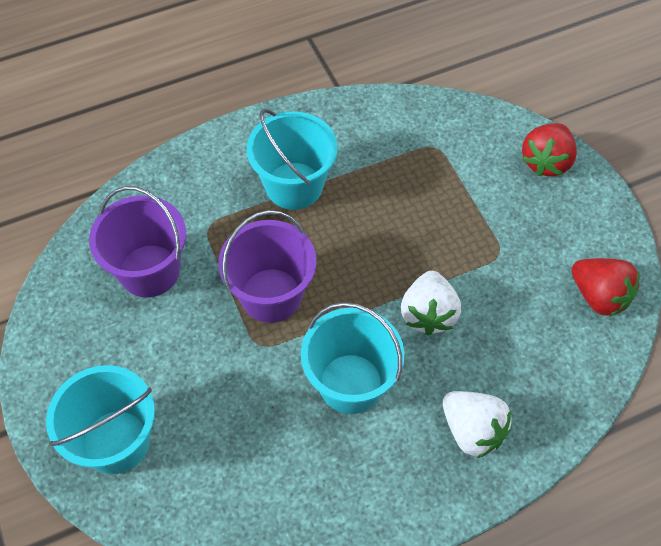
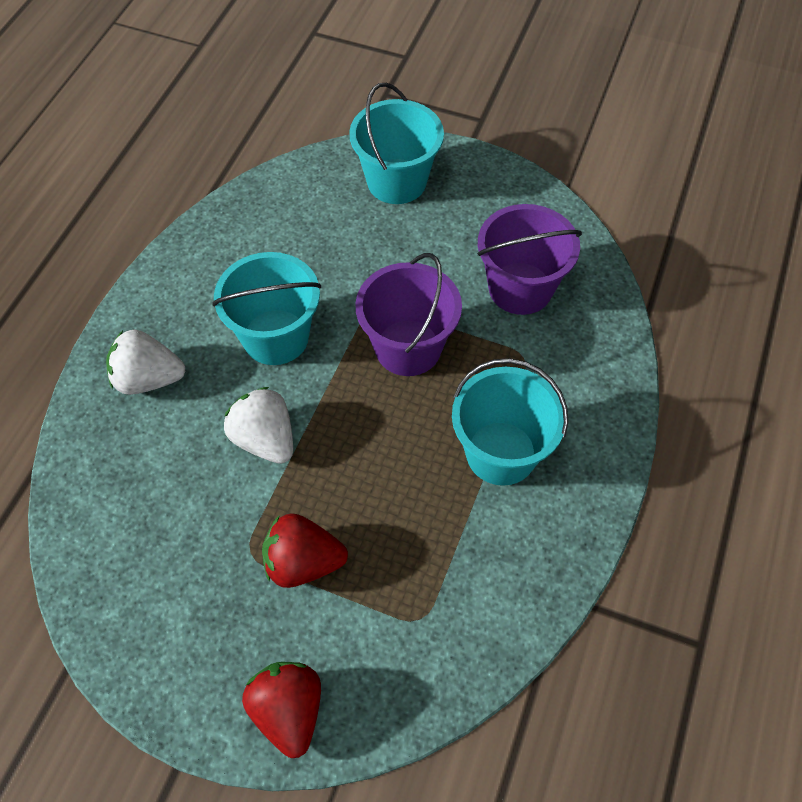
camera: 135 degrees right, 0 degrees up
(599, 296) = (118, 589): red strawberry -> red strawberry (303, 563)

